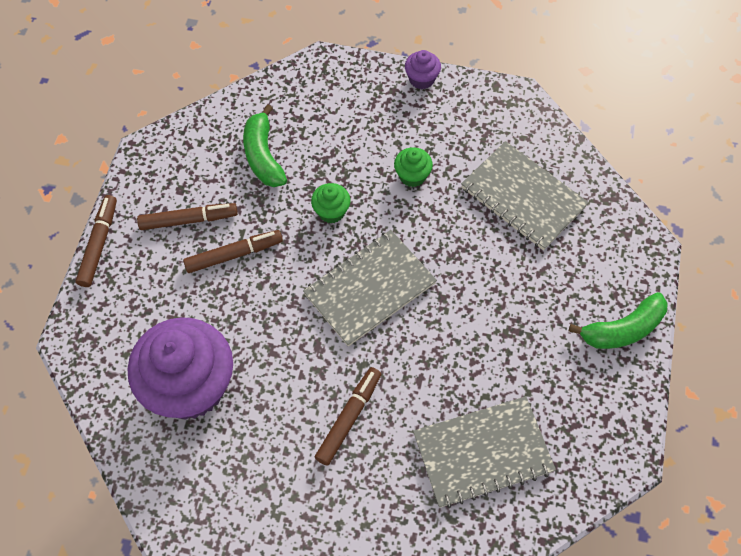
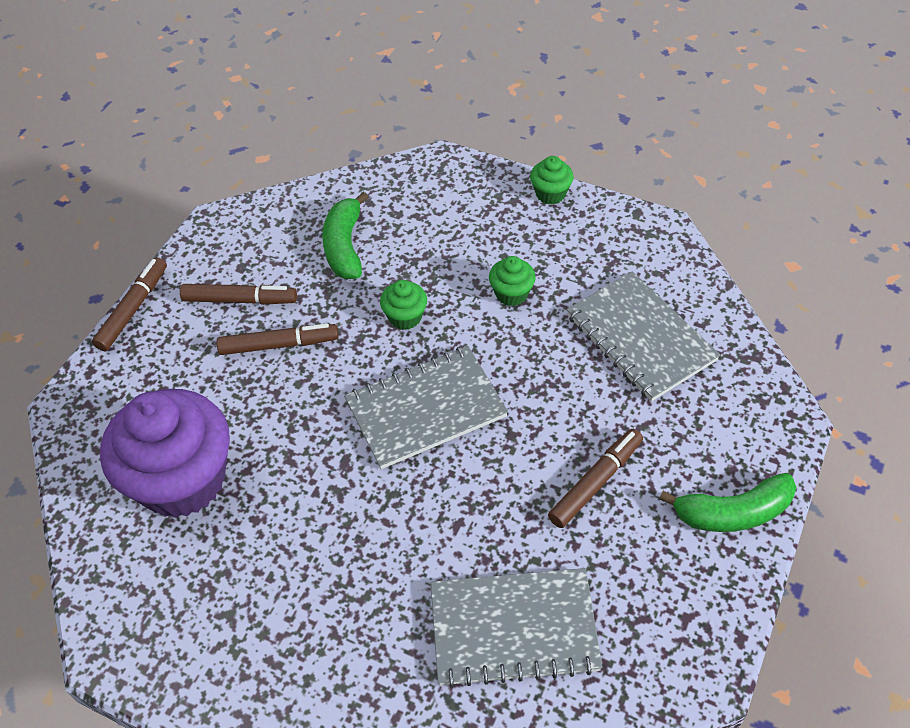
camera: 15 degrees right, 10 degrees down
(348, 418) = (357, 553): brown marker -> brown marker (595, 483)
(421, 79) = (550, 194): purple cupcake -> green cupcake

